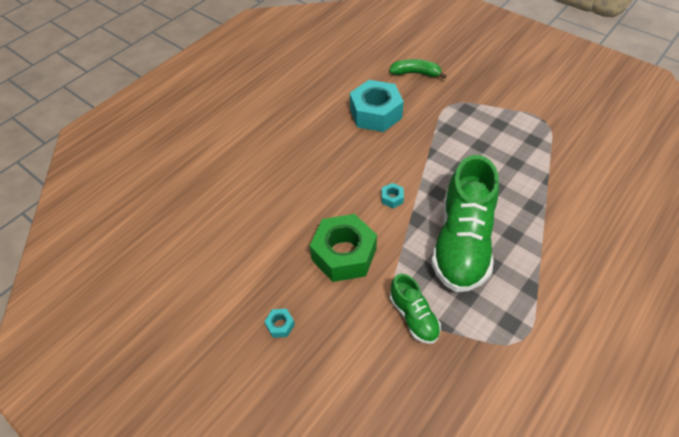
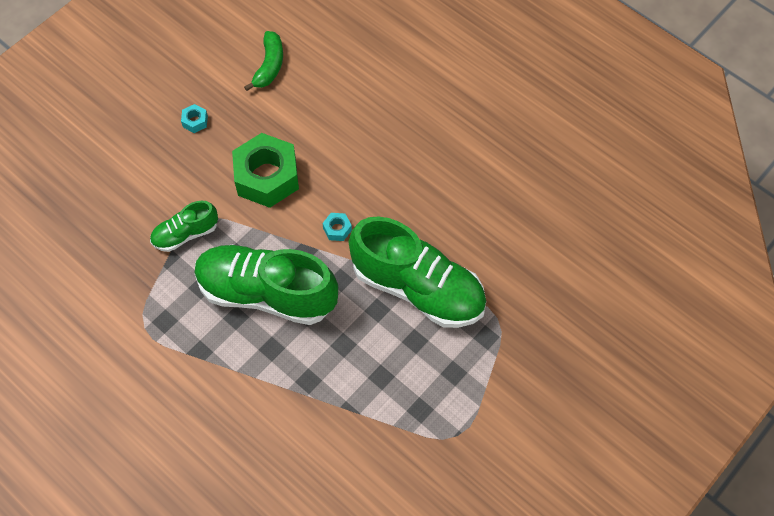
camera: 90 degrees right, 10 degrees up
(375, 113) = (482, 223): turquoise nut -> none
(416, 73) = (564, 281): green banana -> green banana (269, 66)
(436, 146) = (418, 288): none -> green shoe

